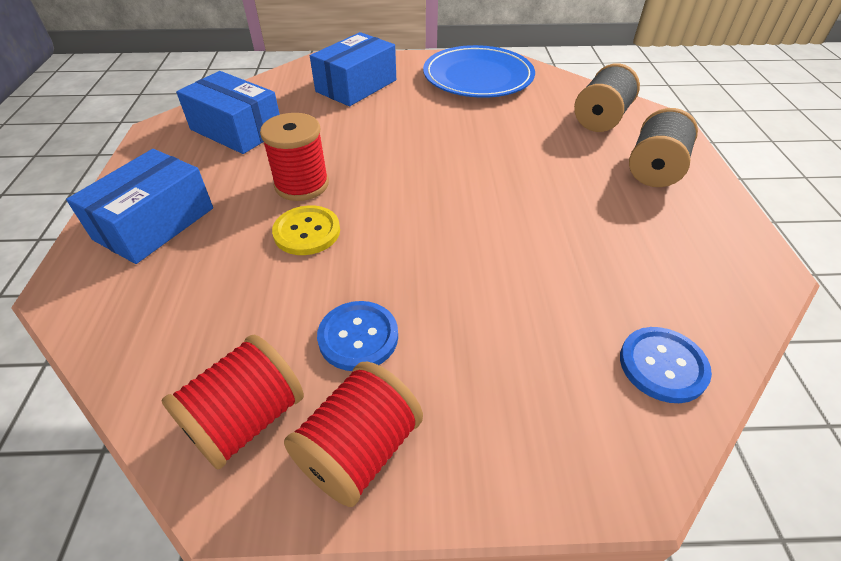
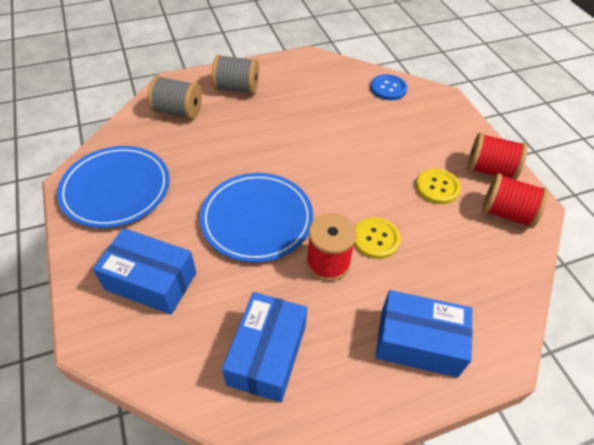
camera: 110 degrees left, 5 degrees up
(358, 337) = (437, 187): blue button -> yellow button
(394, 148) = (257, 219): none -> blue plate

